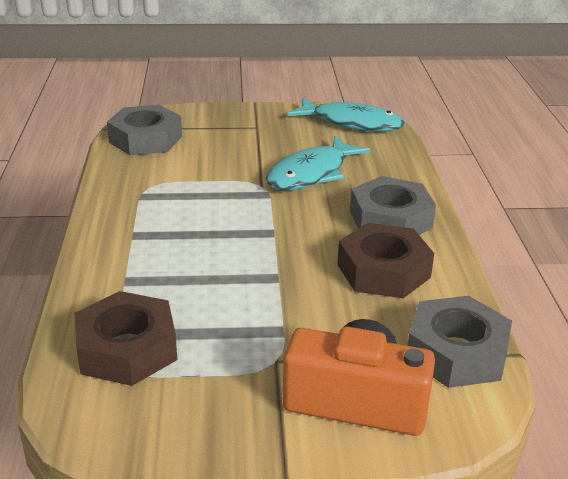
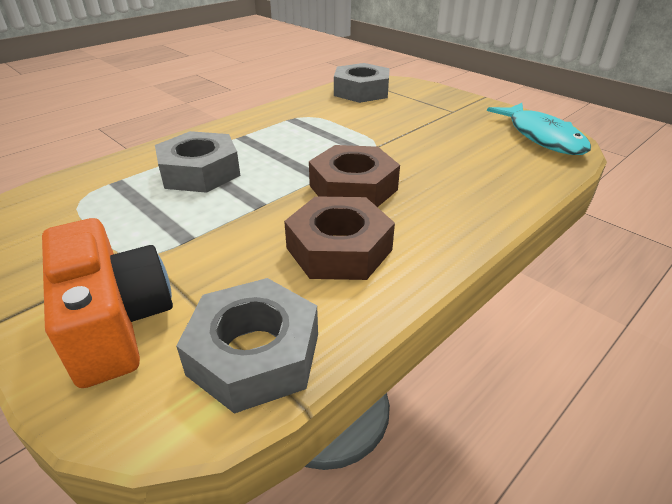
camera: 50 degrees right, 5 degrees up
(127, 349) = (101, 191): brown nut -> brown nut (353, 188)
(311, 174) = (431, 155): turquoise fish -> none
(390, 219) = (428, 217): grey nut -> grey nut (200, 172)

